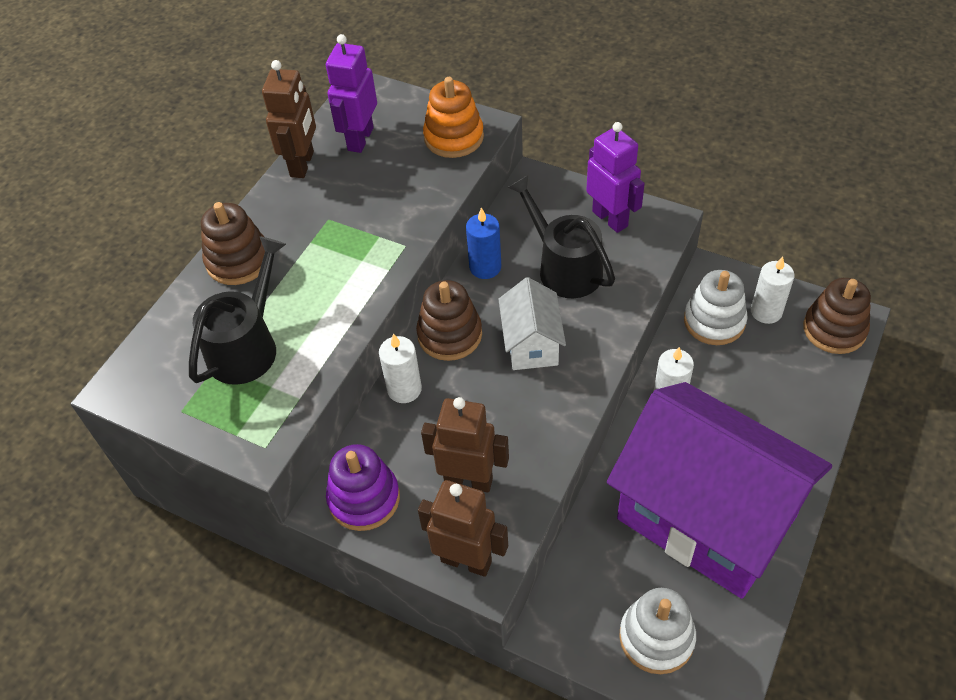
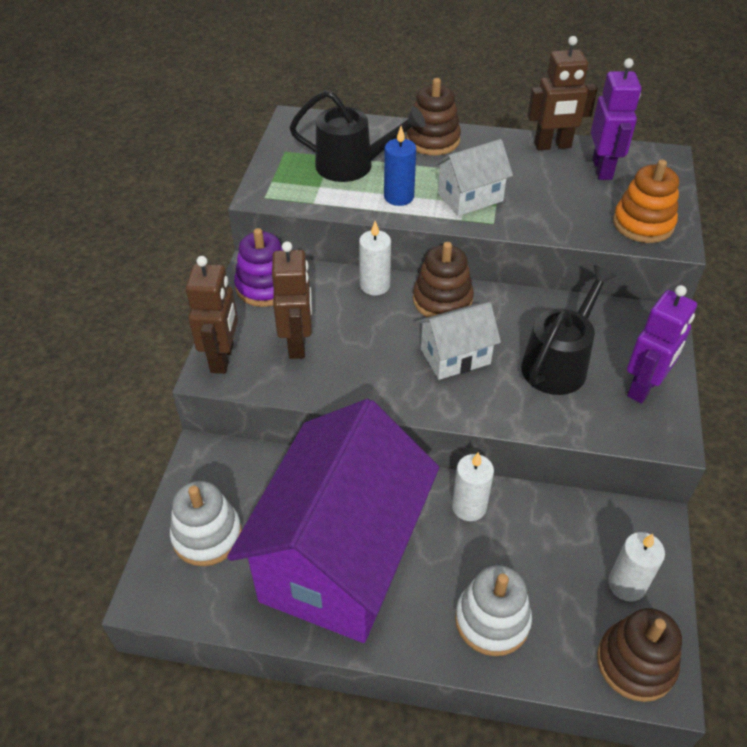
camera: 70 degrees right, 5 degrees down
(356, 253) = (470, 197): none -> white house
(360, 139) = (602, 169): purple robot -> purple robot turned 90 degrees clockwise
(485, 267) = (530, 307): blue candle -> blue candle (399, 197)
(714, 321) = (588, 534): white stacking toy -> white stacking toy (492, 620)

